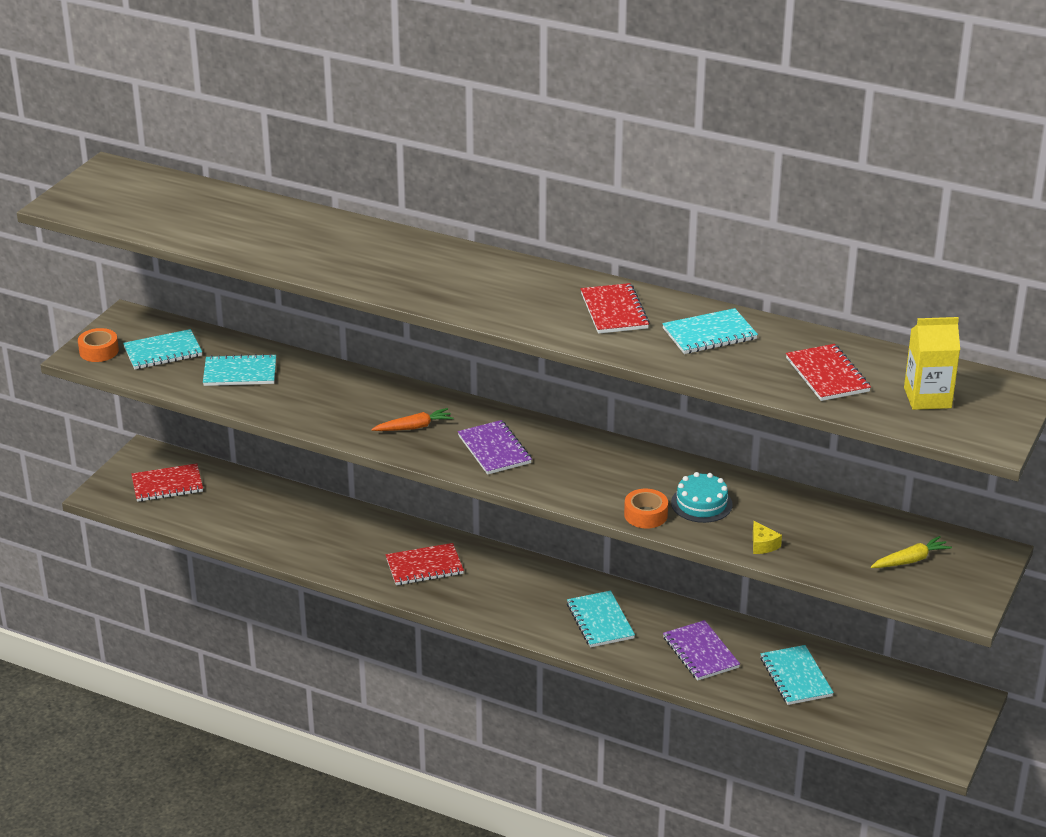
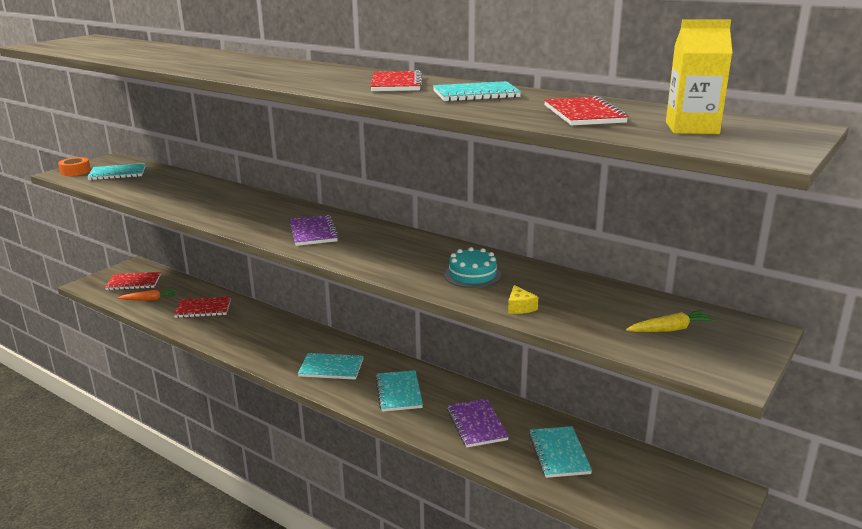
camera: 10 degrees right, 10 degrees down
(240, 373) = (159, 185): turquoise notebook -> turquoise notebook (331, 368)
(414, 427) = (259, 217): orange carrot -> orange carrot (149, 299)
(424, 566) = (279, 343): red notebook -> red notebook (203, 309)
(645, 515) = (417, 279): orange tape -> none

